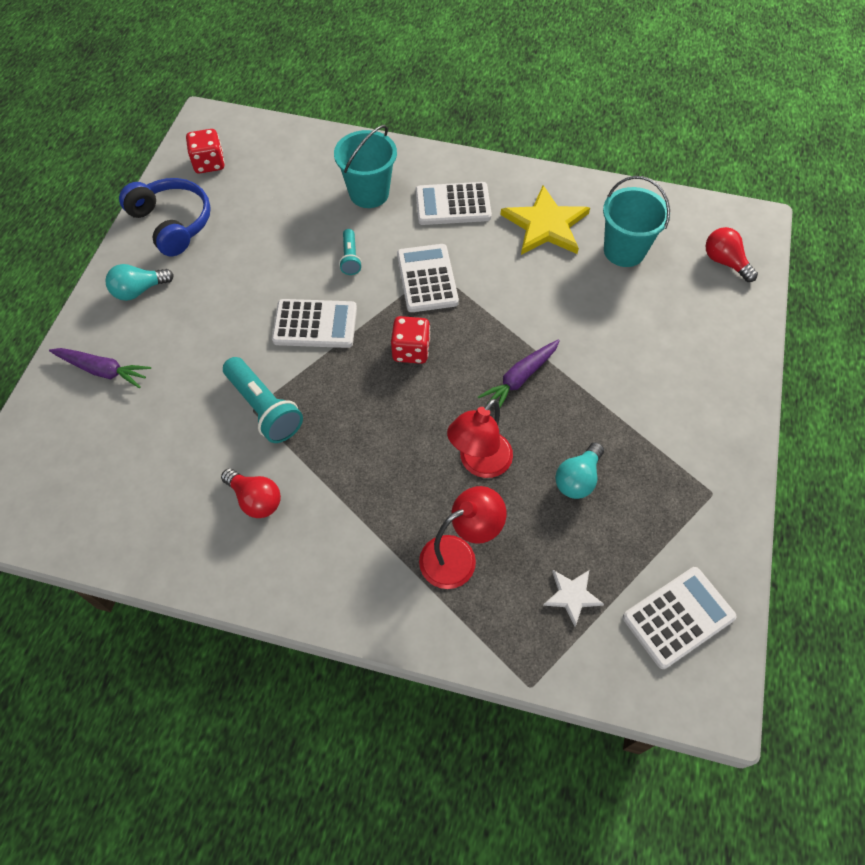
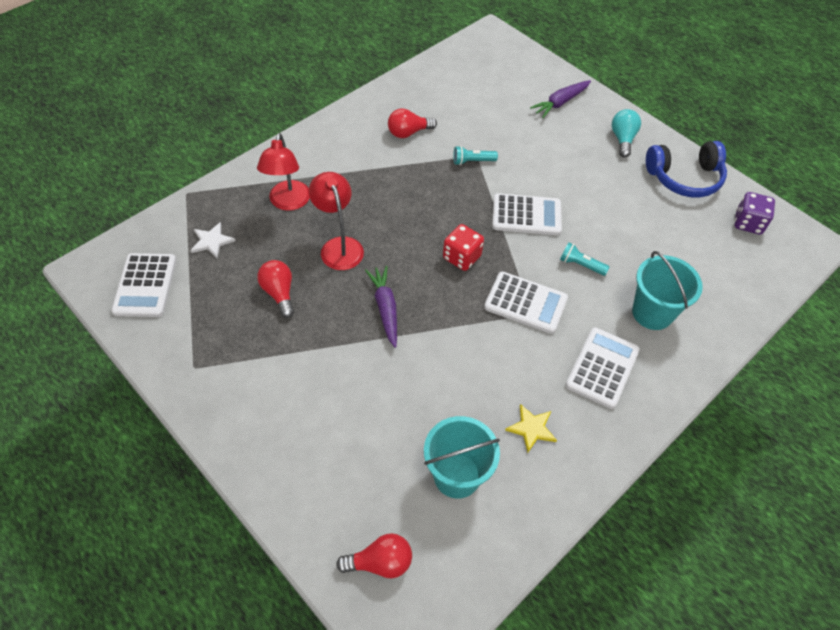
camera: 120 degrees right, 5 degrees down
(209, 163) = (748, 223): red dice -> purple dice
(264, 408) = (472, 161): turquoise flashlight -> turquoise flashlight, size x0.56
(315, 324) = (526, 215): white calculator -> white calculator turned 120 degrees counterclockwise
(545, 225) = (531, 428): yellow star -> yellow star, size x0.52
(578, 479) = (279, 293): turquoise light bulb -> red light bulb

